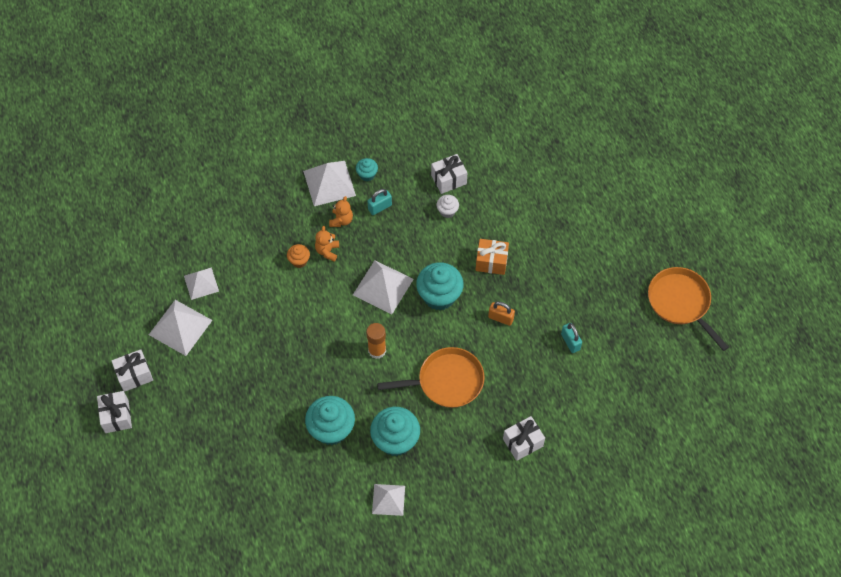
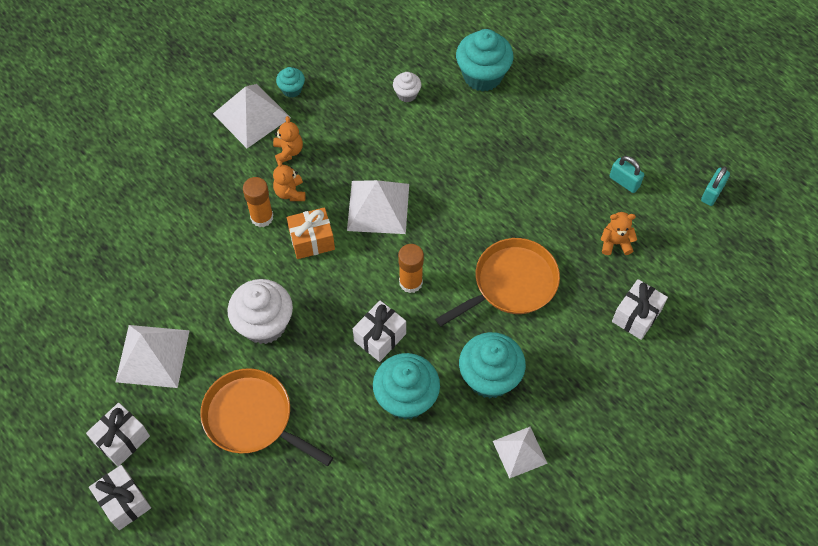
camera: 25 degrees left, 0 degrees up
(201, 283) = (153, 292): white pyramid -> none
(263, 337) = (264, 324): none -> white cupcake
(299, 261) = (262, 217): orange cupcake -> orange glue stick
(380, 207) = (326, 120): turquoise padlock -> turquoise padlock (712, 193)
(439, 296) = (449, 191): turquoise cupcake -> turquoise cupcake (482, 76)
(448, 179) = (389, 59): white gift -> white gift (380, 337)
(491, 262) = (487, 130): orange gift -> orange gift (312, 240)
(500, 318) = (532, 187): orange padlock -> none
(538, 384) = (615, 243): none -> orange teddy bear
(680, 302) = (716, 92): orange pan -> orange pan (252, 418)

